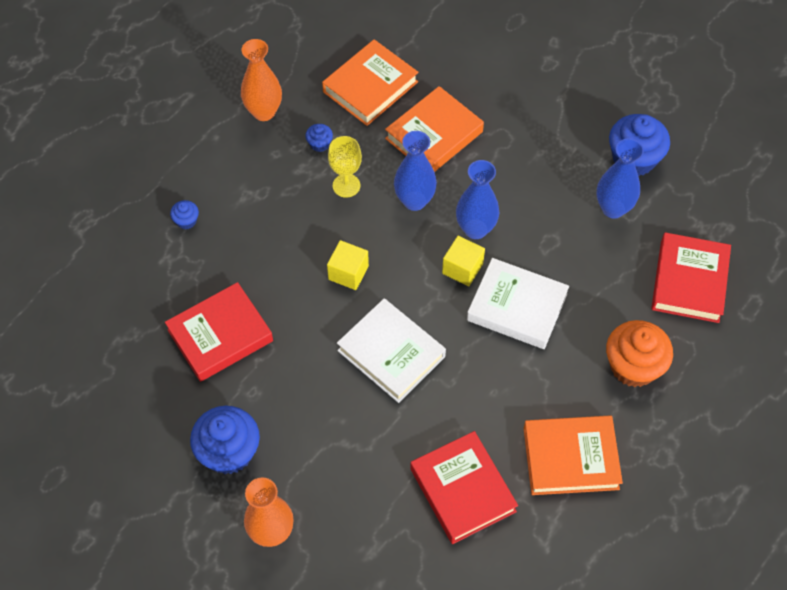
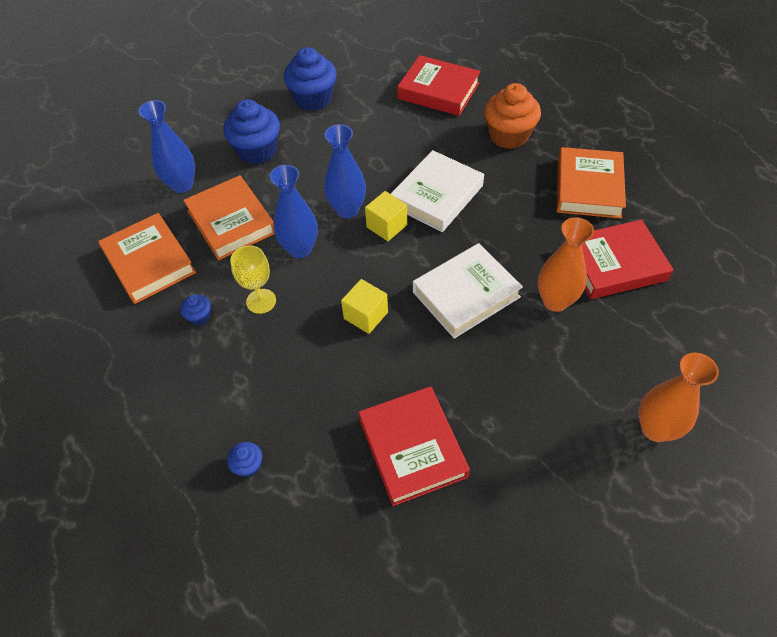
camera: 75 degrees left, 5 degrees down
(229, 452) = (559, 458): blue cupcake -> blue cupcake (257, 151)
(264, 112) = (133, 363): orange vase -> orange vase (555, 301)
(613, 208) = (356, 119): blue vase -> blue vase (182, 185)

